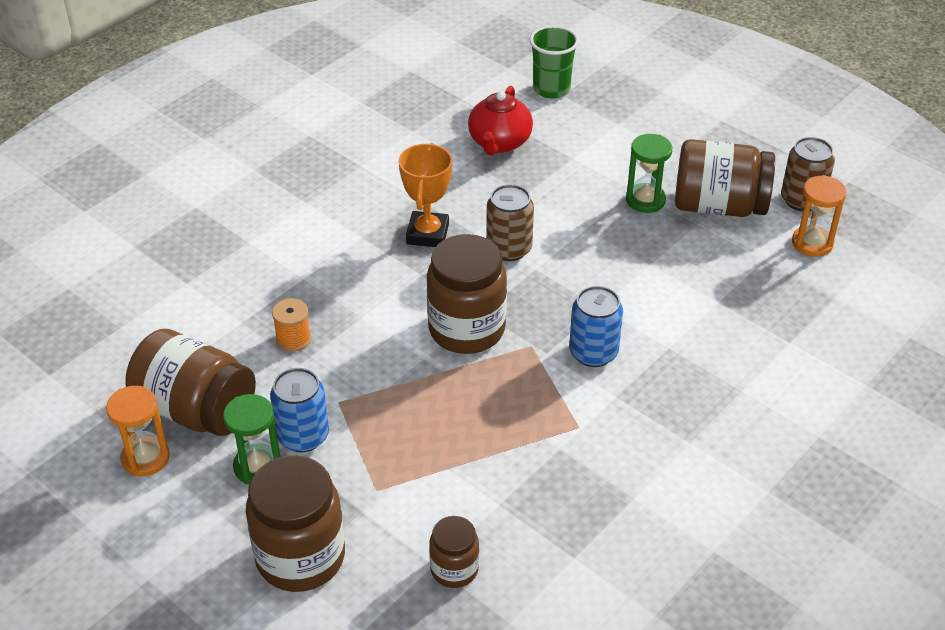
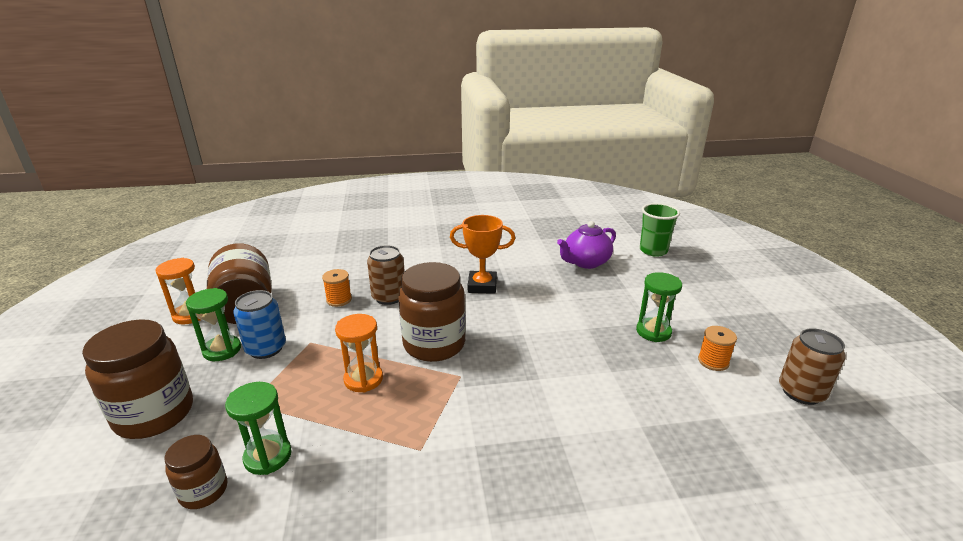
camera: 40 degrees right, 15 degrees down
(427, 234) = (482, 286): orange trophy -> orange trophy turned 45 degrees clockwise
(465, 514) = (268, 456): none -> green hourglass
(499, 142) = (585, 262): red teapot -> purple teapot
(509, 249) = (520, 315): brown can -> brown can (389, 297)
(593, 353) = (497, 405): blue can -> none
(718, 206) = (713, 361): brown jar -> orange spool
(812, 243) = (782, 429): orange hourglass -> orange hourglass (363, 379)

